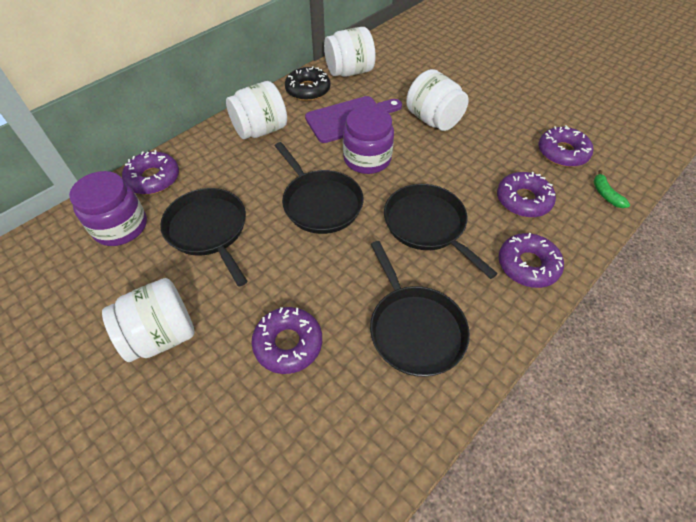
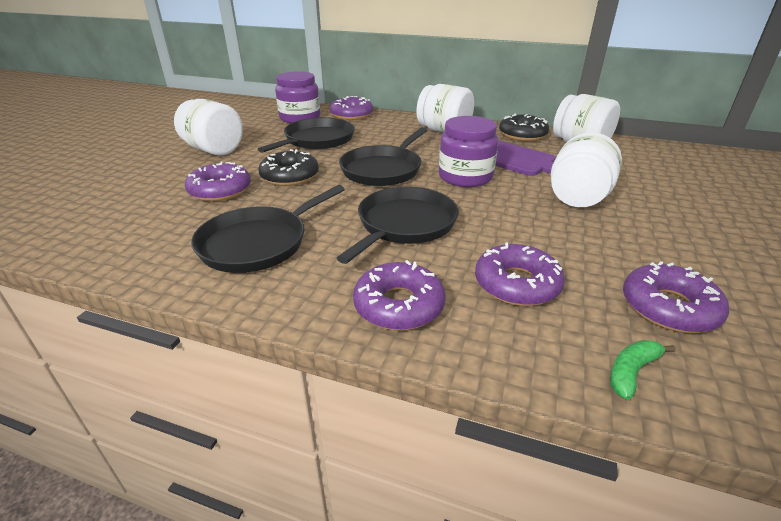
camera: 65 degrees right, 20 degrees down
(290, 276) = (290, 176): none -> black donut

